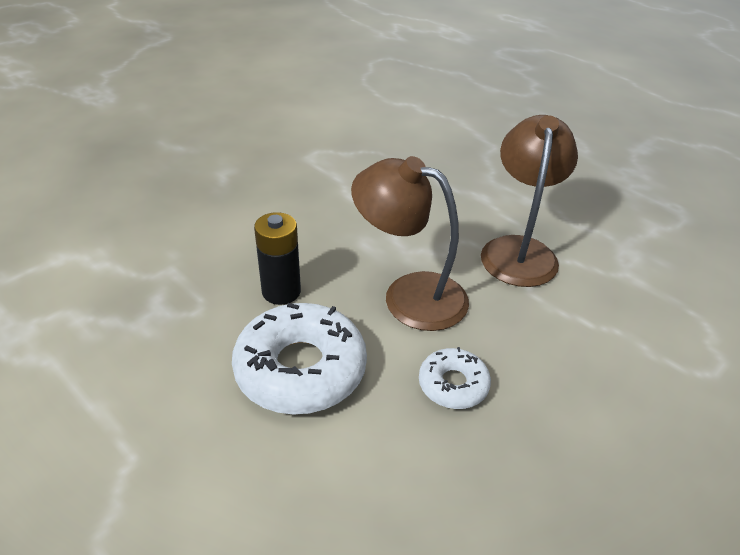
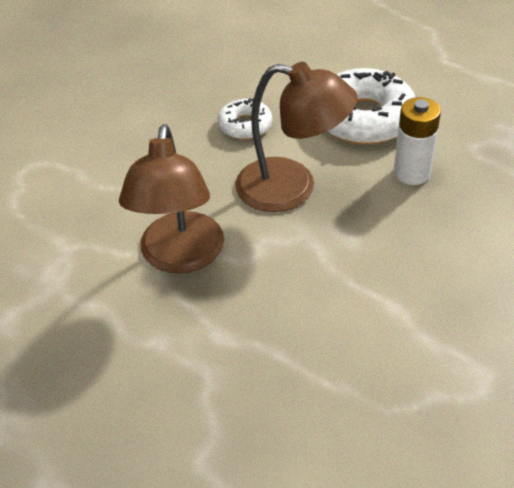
camera: 175 degrees right, 5 degrees up
(281, 291) = (411, 173): black battery -> white battery

